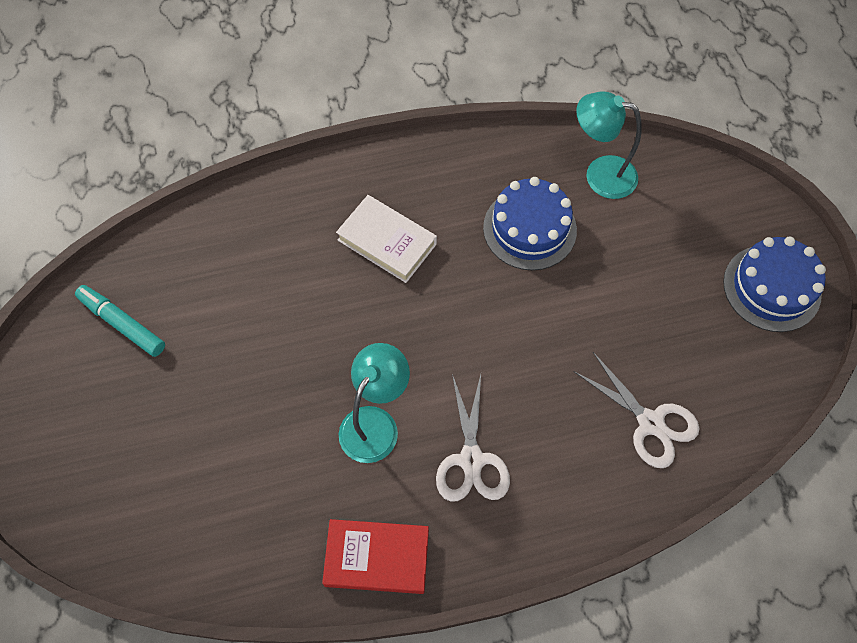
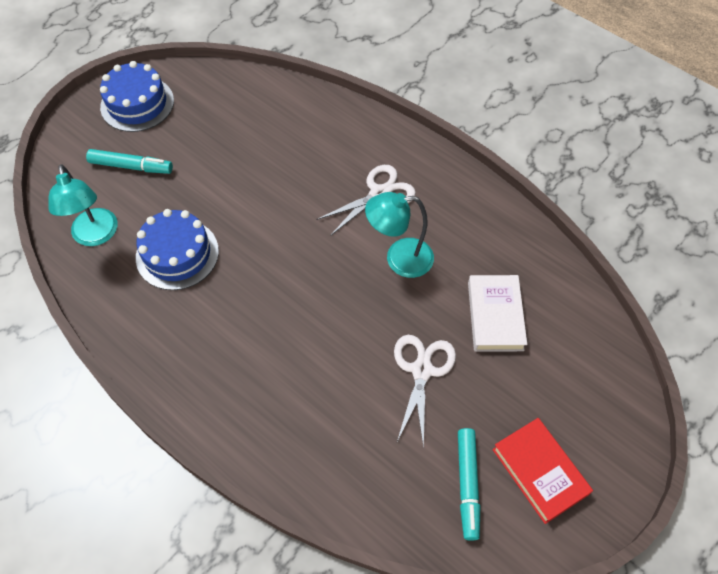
camera: 125 degrees left, 5 degrees down
(377, 557) = (478, 206): red book -> red book (539, 472)
(387, 242) = (254, 340): white book -> white book (495, 316)
(650, 423) = (282, 121): white scissors -> white scissors (422, 370)
(675, 241) = (131, 166): none -> turquoise marker

